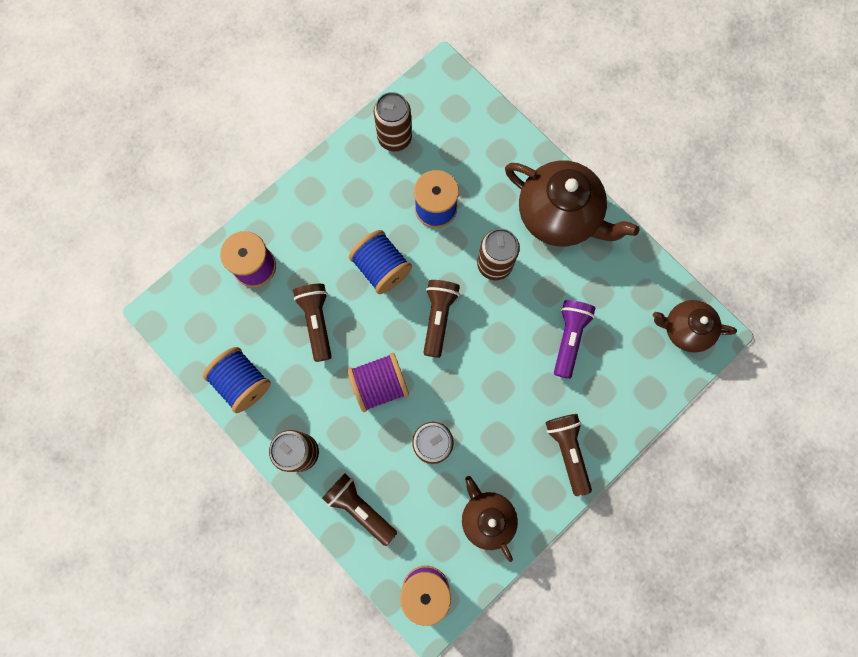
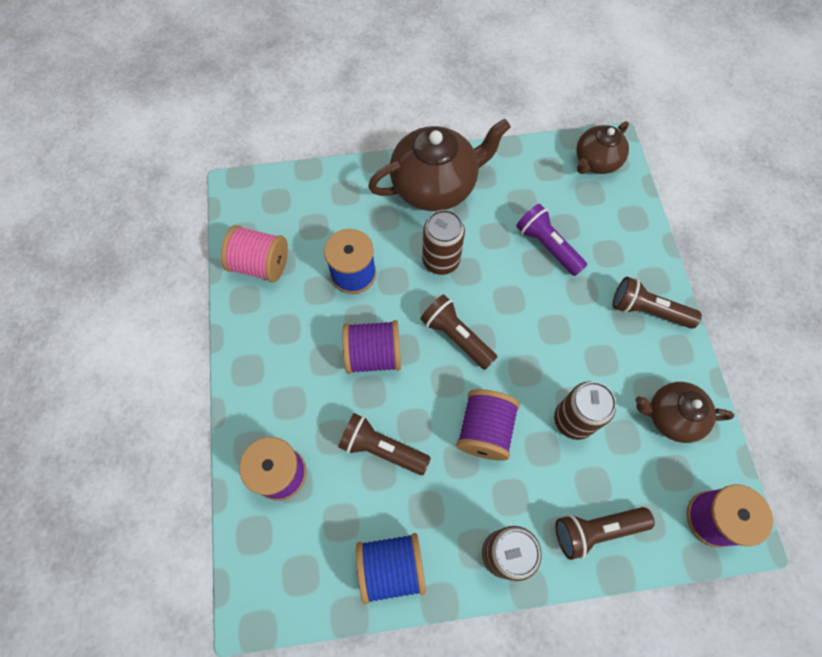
camera: 55 degrees left, 10 degrees down
(381, 268) = (373, 355): blue spool -> purple spool
(394, 138) = (260, 264): brown can -> pink spool

